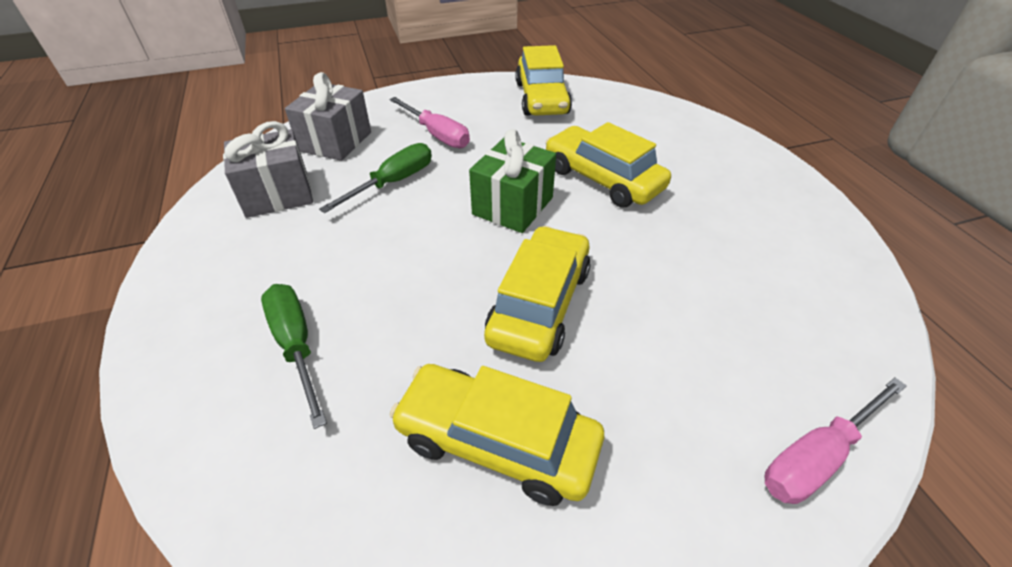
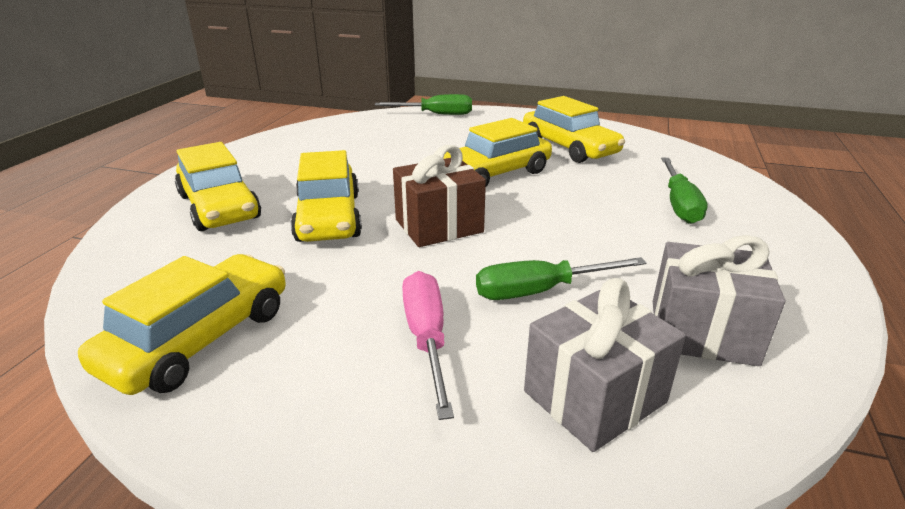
camera: 145 degrees left, 15 degrees down
(513, 206) = (439, 226): green gift -> brown gift
(690, 154) = (219, 207): none -> yellow car
(817, 456) = (436, 114): pink screwdriver -> green screwdriver

